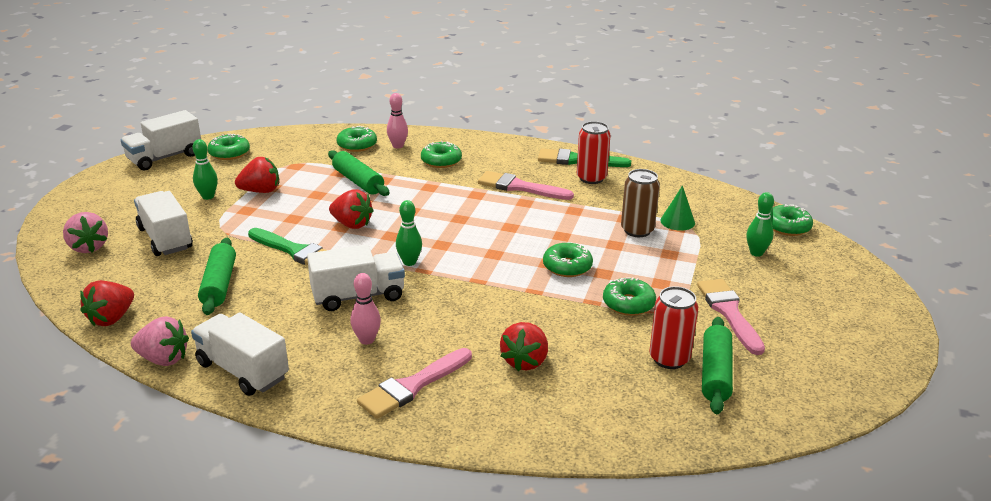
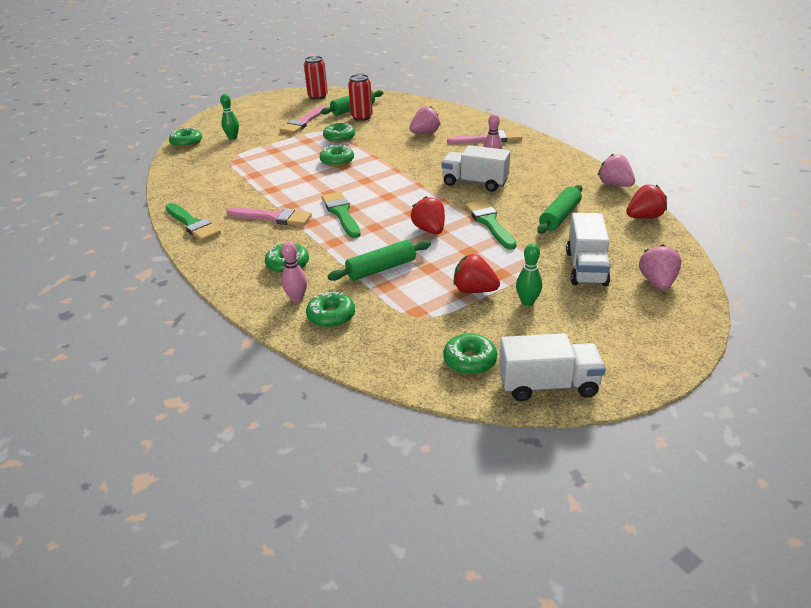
camera: 140 degrees left, 5 degrees up
(243, 371) = (570, 167): white truck -> none
(358, 181) = (381, 268): green rolling pin -> green rolling pin turned 60 degrees clockwise
(409, 262) = (422, 191): green bowling pin -> none
(462, 211) = (341, 213): none -> green brush
(520, 187) = (273, 217): pink brush -> pink brush turned 45 degrees counterclockwise
(525, 361) = (425, 133): red strawberry -> pink strawberry
(591, 178) = (215, 207): red can -> red can (317, 96)
(637, 230) = (263, 166): brown can -> none
(677, 221) = (231, 163): green cone -> none

